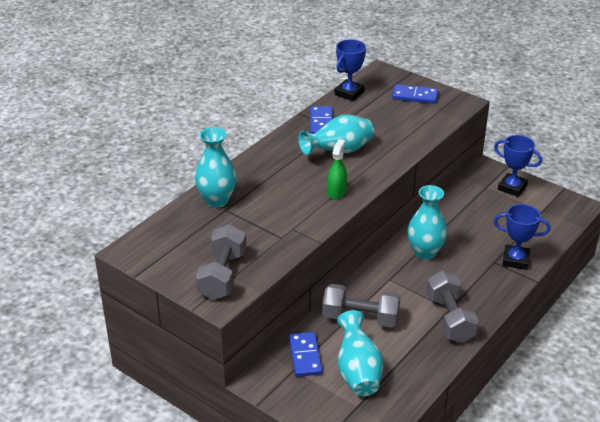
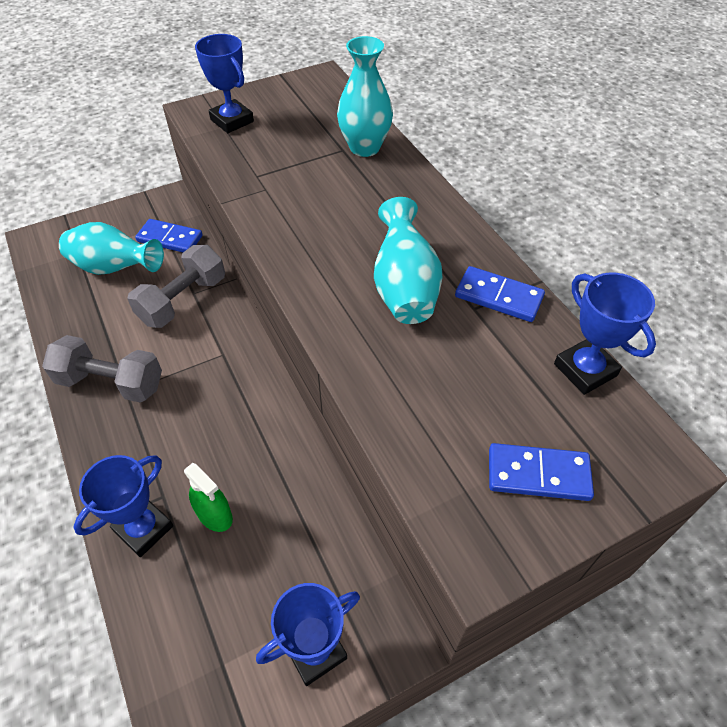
camera: 115 degrees right, 15 degrees up
(222, 275) = (232, 121): grey dumbbell -> blue trophy
(336, 192) = (307, 250): green spray bottle -> green spray bottle (214, 515)
(415, 96) = (538, 474): blue domino -> blue domino turned 60 degrees clockwise
(425, 252) = (242, 417): turquoise vase -> none

